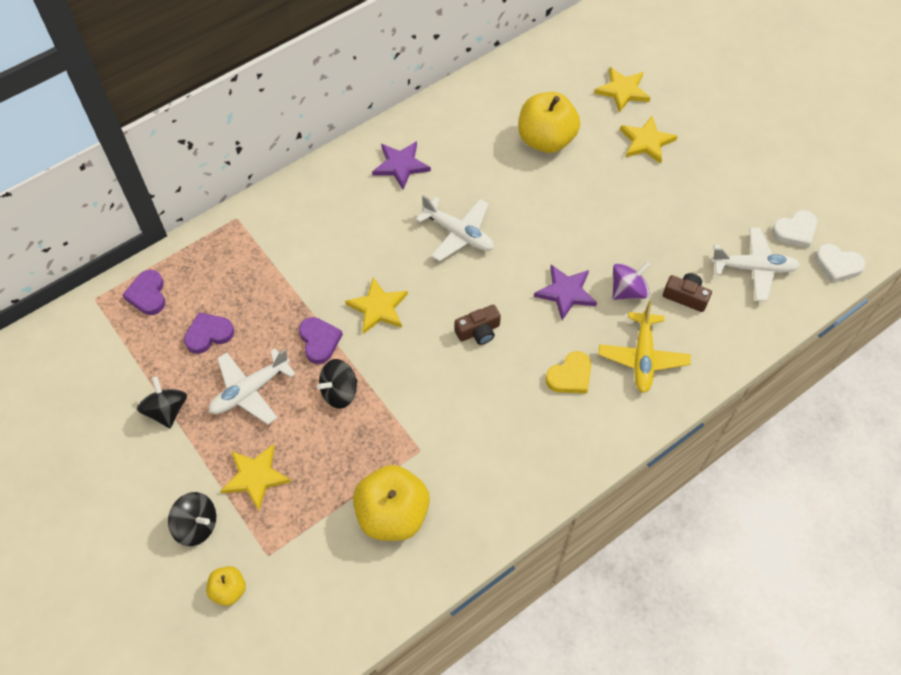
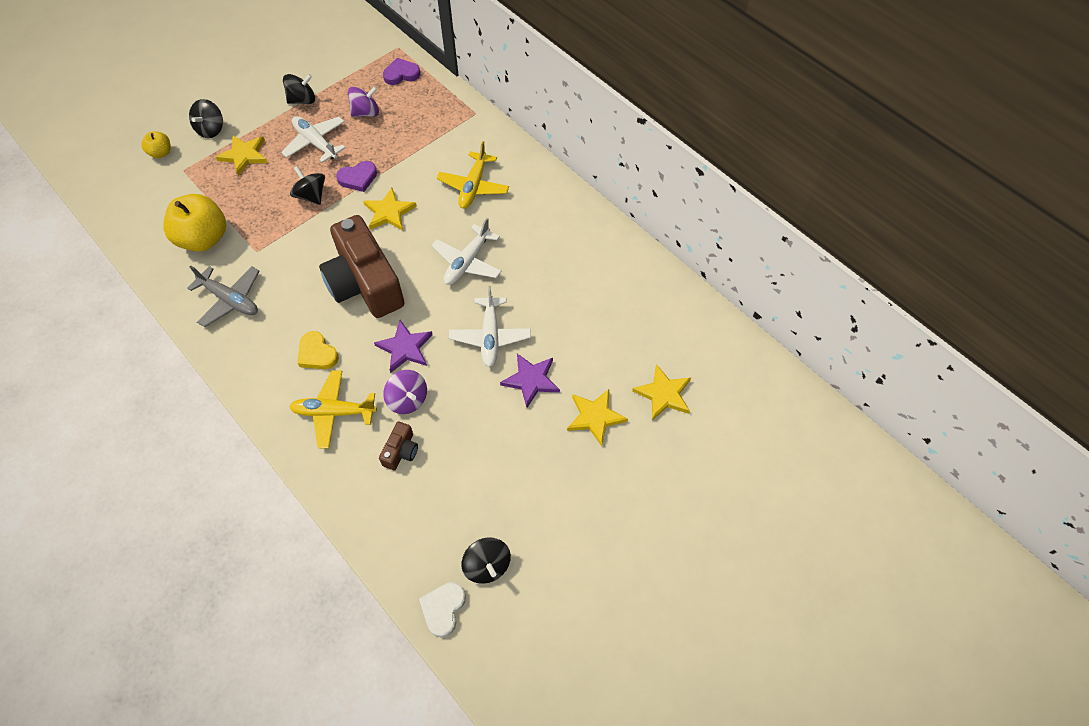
camera: 85 degrees right, 0 degrees up
(208, 334) = (366, 113): purple heart -> purple spinning top
(352, 224) = (473, 186): none -> yellow plane
(401, 165) = (541, 214): purple star -> purple star (531, 380)
(478, 331) = (365, 283): brown camera -> brown camera, size x2.41
(491, 473) = (230, 300): none -> grey plane
(546, 140) = (586, 326): yellow apple -> none
(754, 268) = (436, 518): white plane -> white plane (490, 336)
(795, 231) = (487, 565): white heart -> black spinning top

